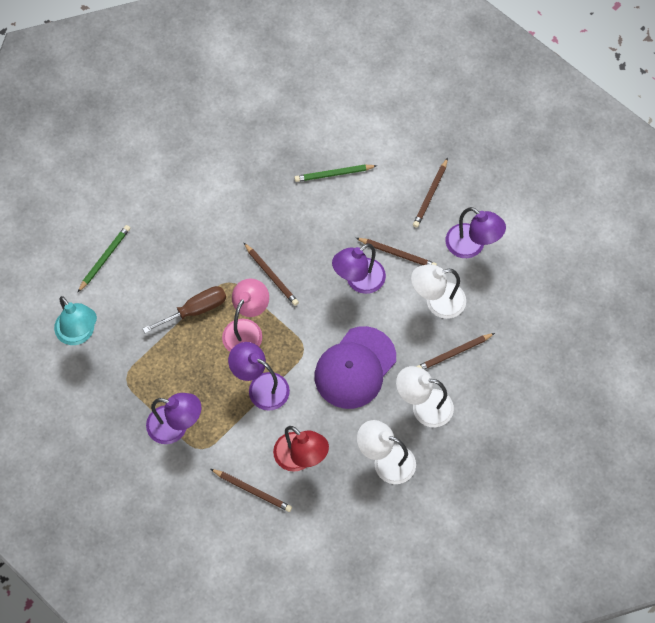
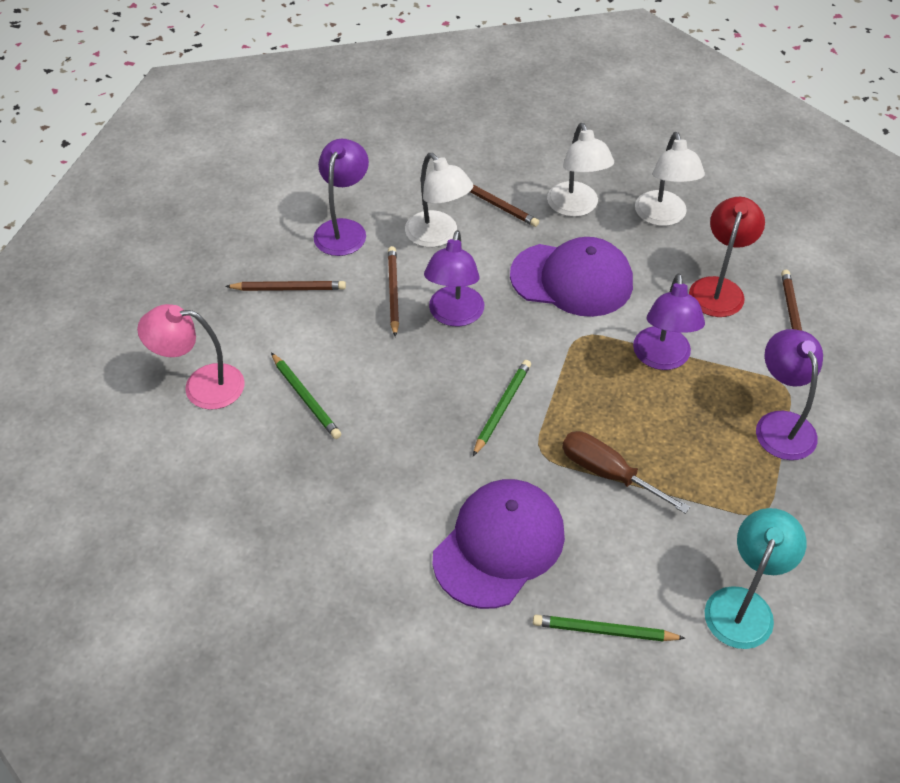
camera: 115 degrees left, 15 degrees down
(181, 232) = (499, 545): none -> purple cap
(246, 330) = (596, 404): pink lamp -> pink lamp (201, 386)
(271, 275) = (502, 408): brown pencil -> green pencil
(359, 281) = (454, 315): purple lamp -> purple lamp turned 75 degrees clockwise

